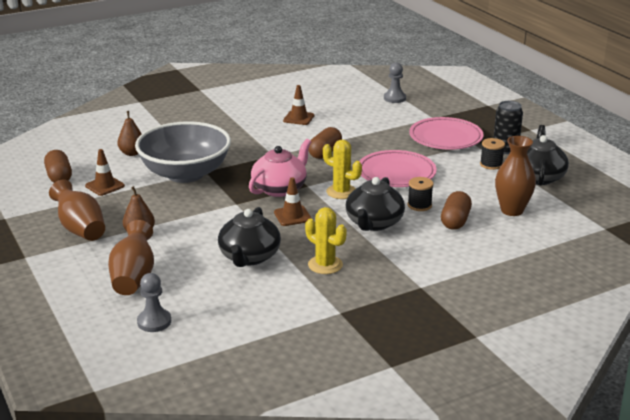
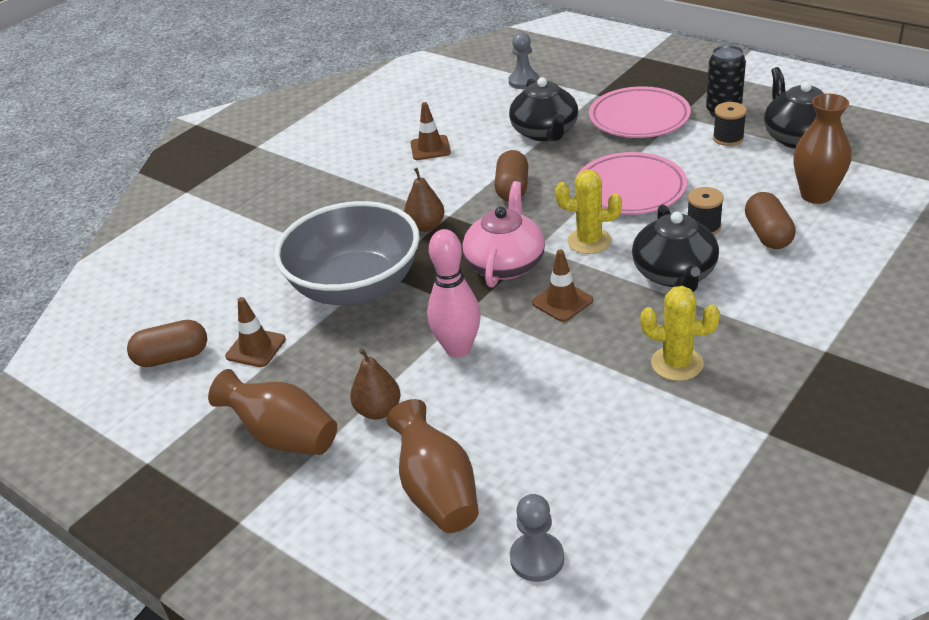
camera: 20 degrees left, 10 degrees up
(59, 177) = (172, 357): brown capsule -> brown capsule turned 60 degrees counterclockwise
(132, 153) = (249, 278): brown pear -> brown pear (426, 226)
(210, 220) = (458, 349): none -> pink bowling pin
(249, 257) = (566, 390): black teapot -> black teapot (545, 132)

